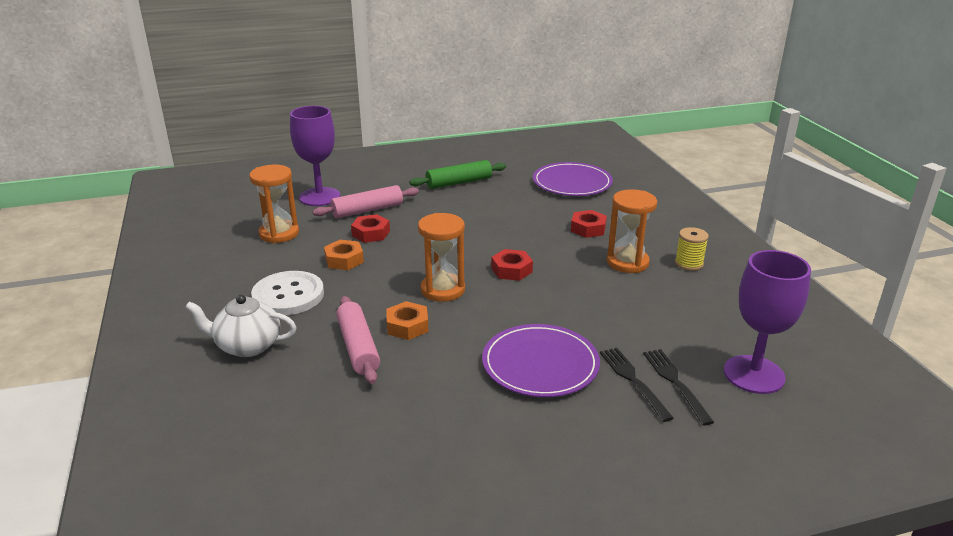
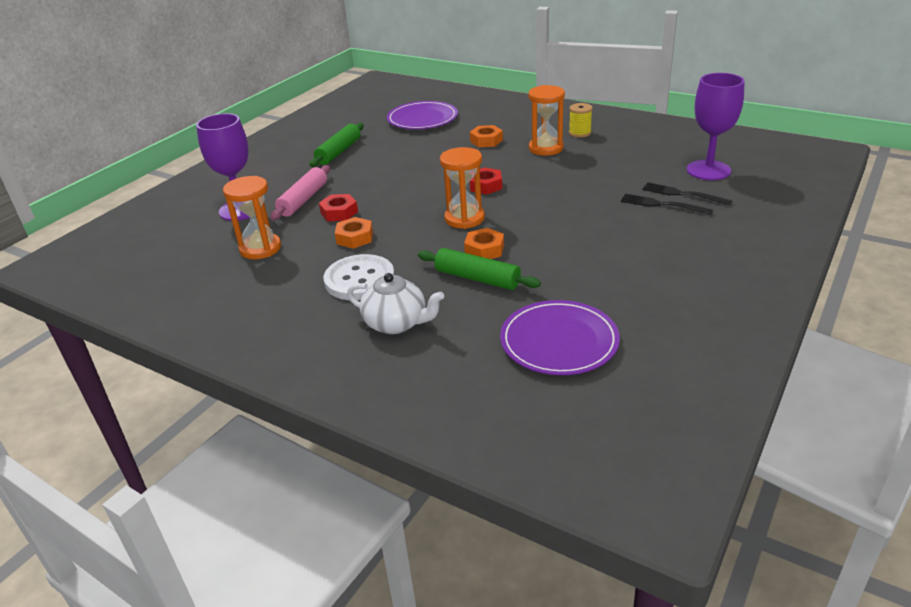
camera: 40 degrees left, 5 degrees up
(247, 346) = (396, 323): white teapot -> white teapot turned 120 degrees counterclockwise
(358, 347) = (477, 278): pink rolling pin -> green rolling pin
(540, 364) = (602, 224): purple plate -> purple plate (559, 341)
(588, 229) = (486, 141): red nut -> orange nut

